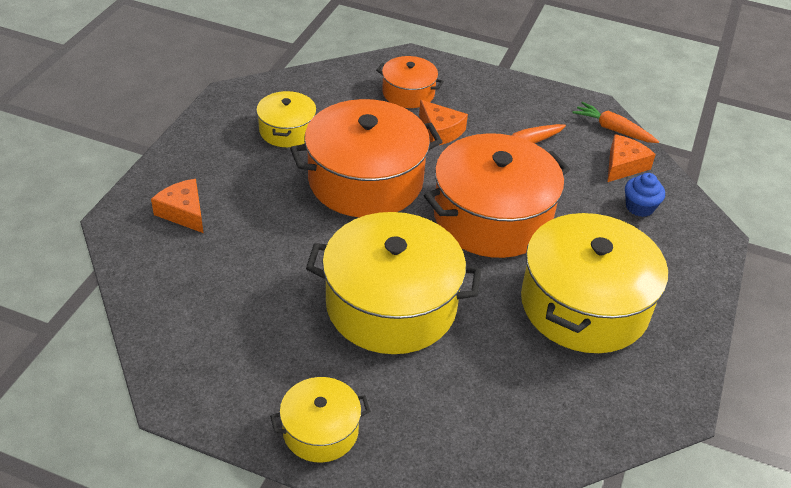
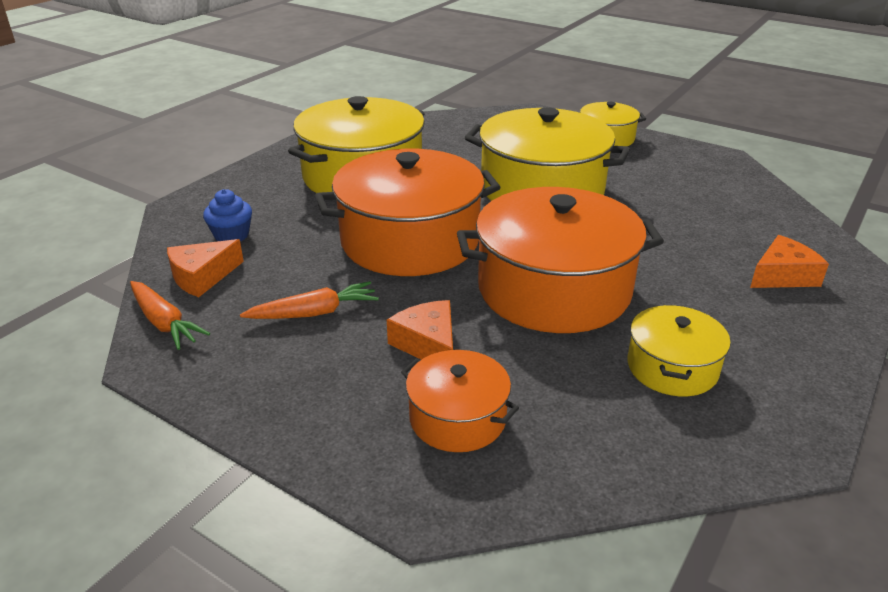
camera: 165 degrees left, 10 degrees down
(183, 212) = (783, 275): orange cheese -> orange cheese turned 90 degrees counterclockwise

